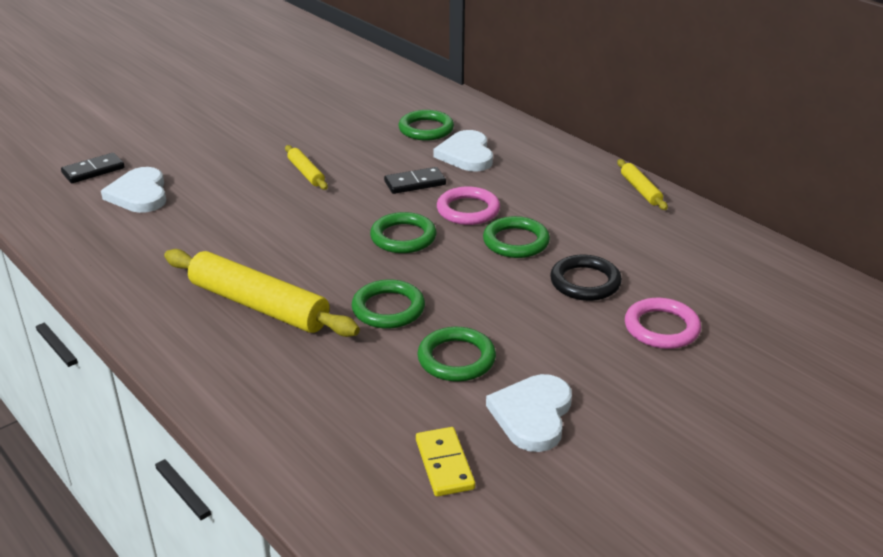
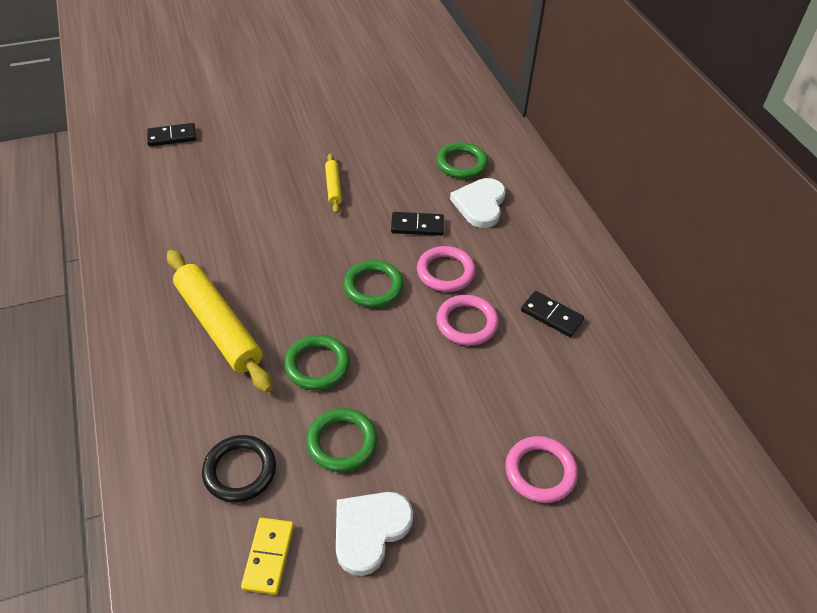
camera: 20 degrees right, 15 degrees up
(139, 194) = (192, 173): white heart -> none
(516, 241) = (467, 323): green ring -> pink ring
(585, 282) = (501, 392): black ring -> black ring (240, 471)
(592, 217) = (551, 315): none -> black domino
(640, 190) = (616, 295): yellow rolling pin -> none

